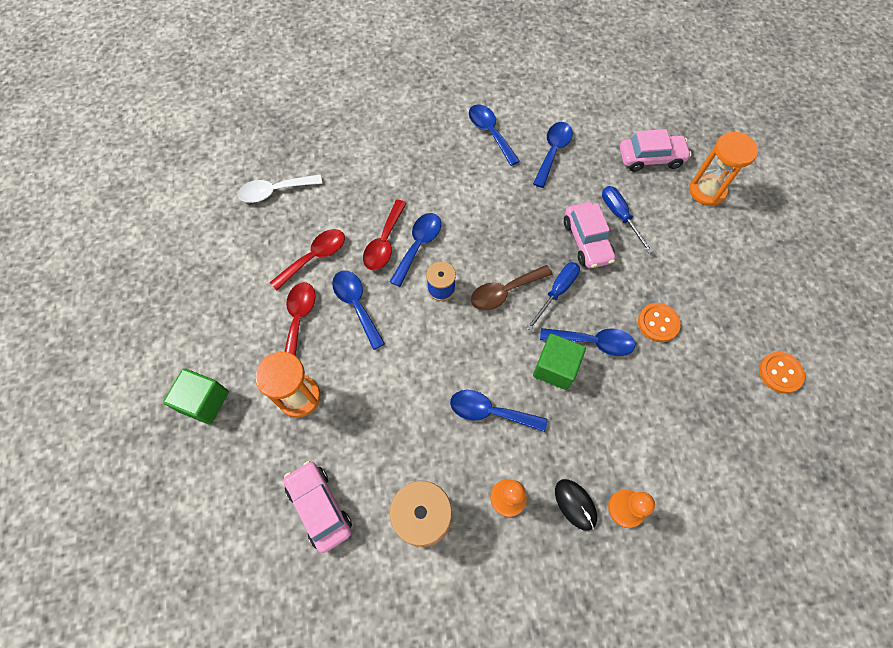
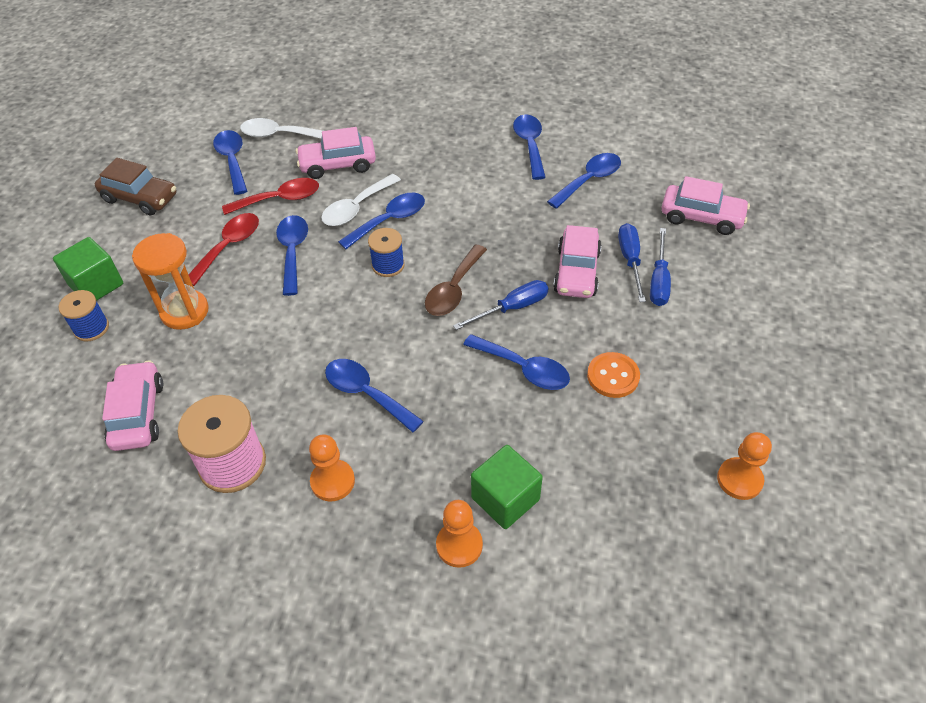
camera: 25 degrees right, 15 degrees down
(188, 300) = (140, 198): none -> brown car
(227, 445) = (91, 328): none -> blue spool
(249, 232) = (232, 160): none -> blue spoon
(344, 205) = (337, 165): none -> pink car
(384, 243) = (356, 208): red spoon -> white spoon
(504, 292) = (453, 289): brown spoon -> brown spoon turned 60 degrees counterclockwise
(555, 368) = (465, 378): green cube -> green cube (505, 499)
(575, 504) = (403, 517): black mouse -> none
(648, 227) = (659, 280): none -> blue screwdriver
(707, 191) = (753, 267): orange hourglass -> none
(780, 373) = (739, 479): orange button -> orange pawn

